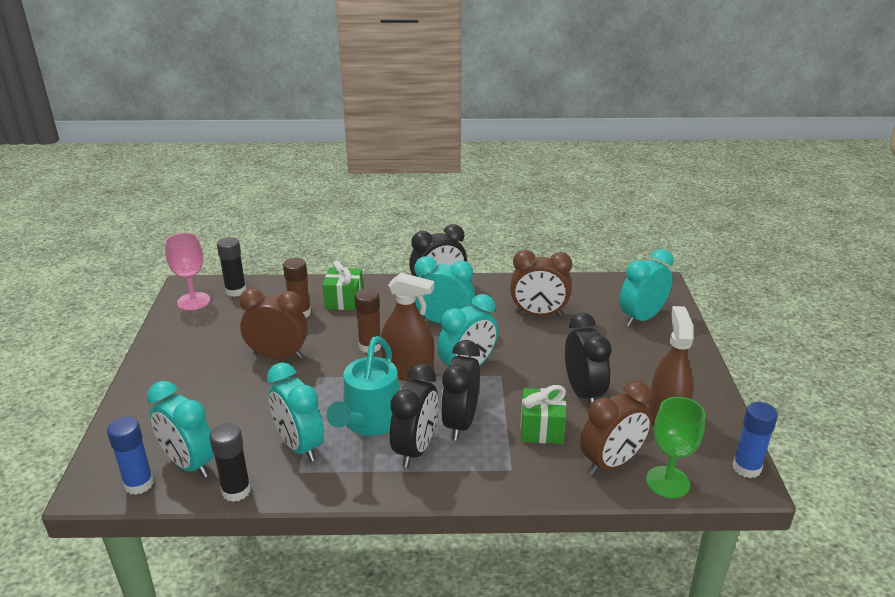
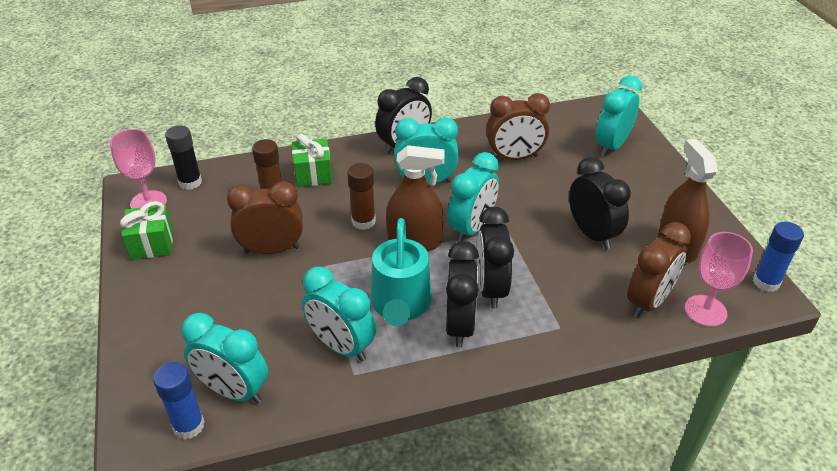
camera: 15 degrees left, 10 degrees up
(236, 491) = (298, 410): black glue stick -> none
(541, 429) = (570, 279): green gift -> green gift (152, 244)
(667, 482) = (705, 311): green goblet -> pink goblet

